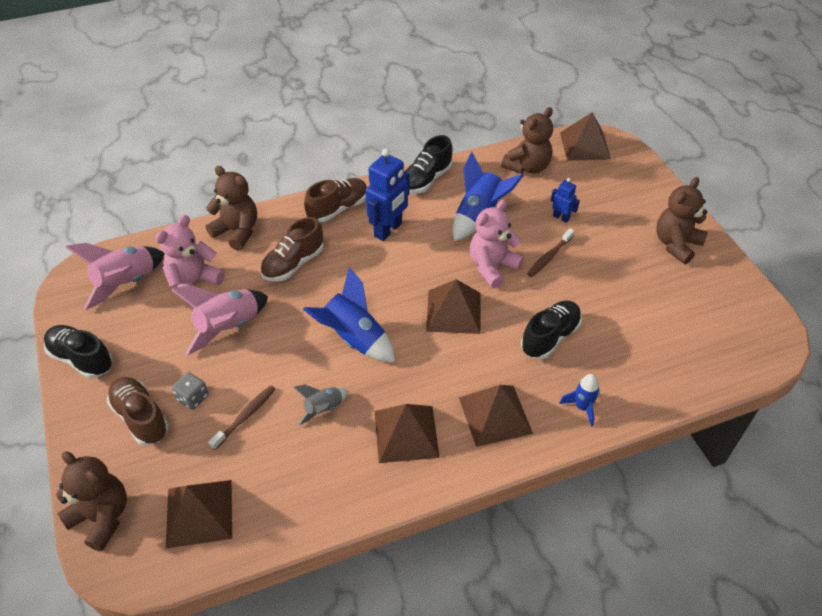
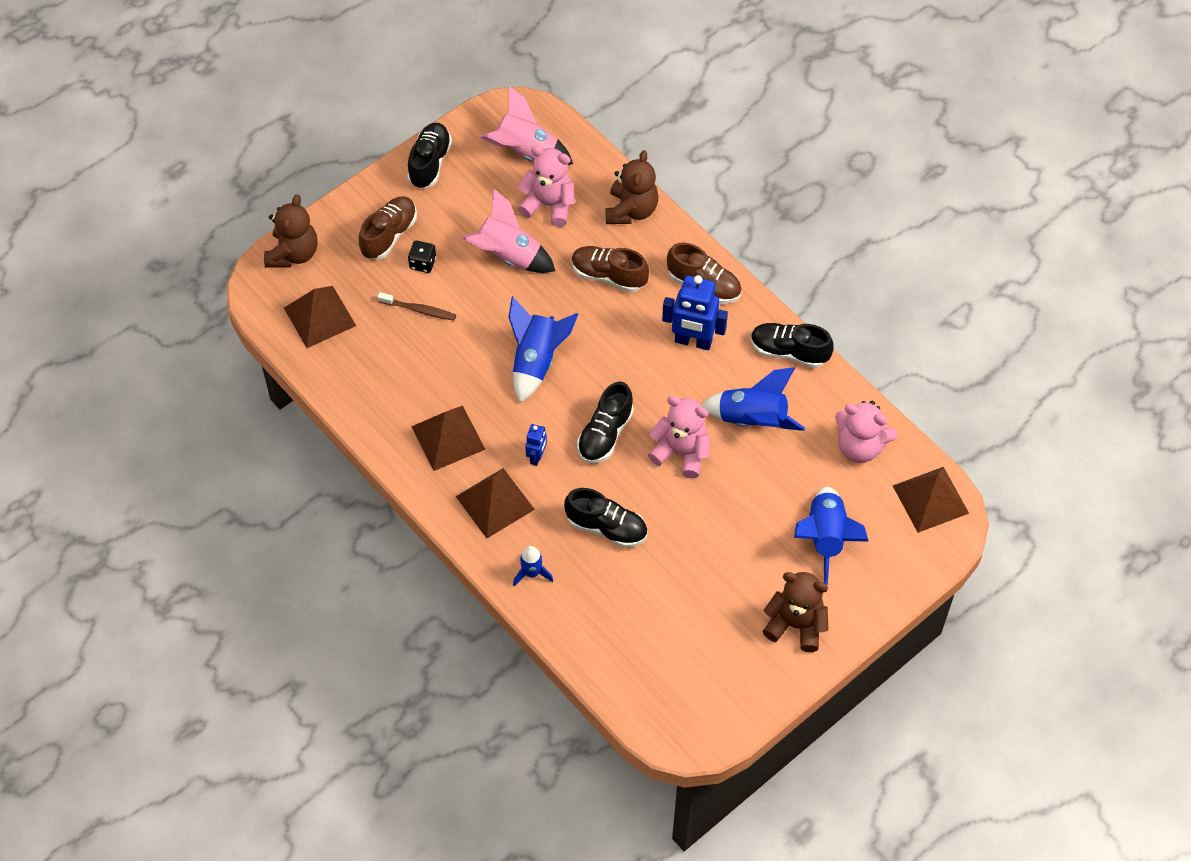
camera: 70 degrees right, 10 degrees up
(193, 398) = (423, 263): grey dice -> black dice
(323, 409) = (449, 365): grey rocket -> none
(453, 311) = (605, 434): brown pyramid -> black shoe
(527, 167) = (860, 447): brown teddy bear -> pink teddy bear
(549, 256) = (720, 502): brown toothbrush -> none
(561, 217) = (787, 500): blue robot -> blue robot (537, 457)
(601, 206) = (825, 538): none -> blue rocket

